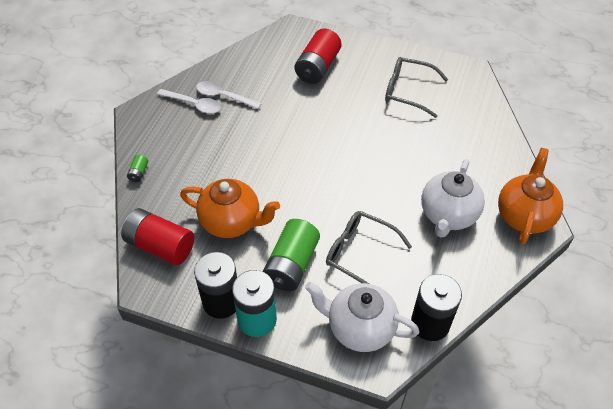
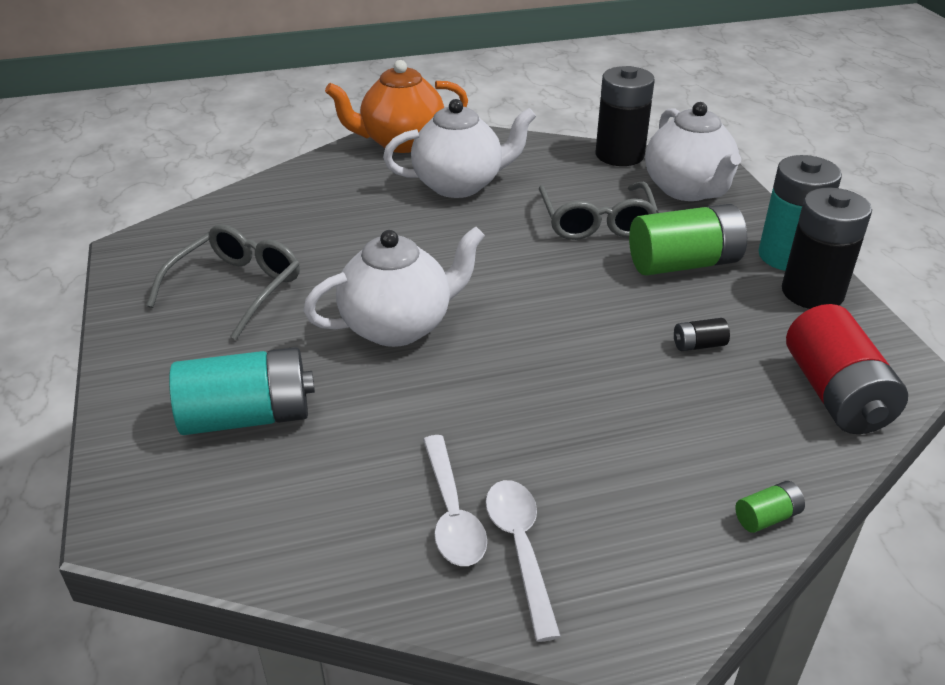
camera: 125 degrees left, 15 degrees down
(232, 222) = (698, 345): orange teapot -> black battery
(317, 67) = (247, 417): red battery -> turquoise battery
(335, 129) = (398, 326): none -> white teapot
(408, 91) = (236, 288): grey glasses -> grey glasses turned 135 degrees counterclockwise

